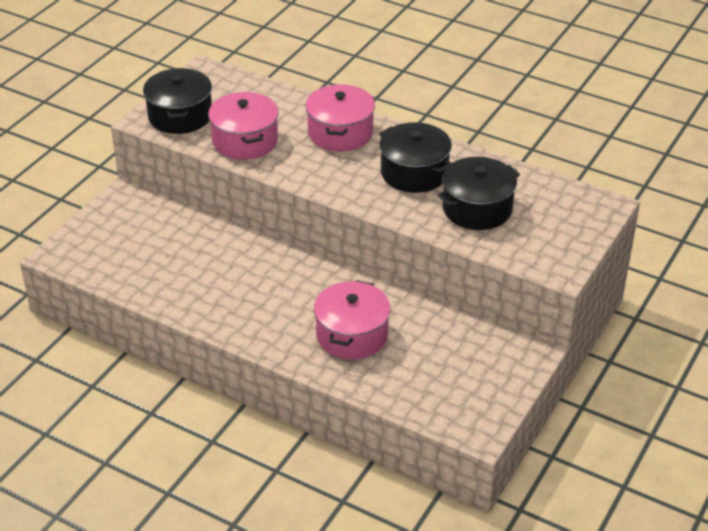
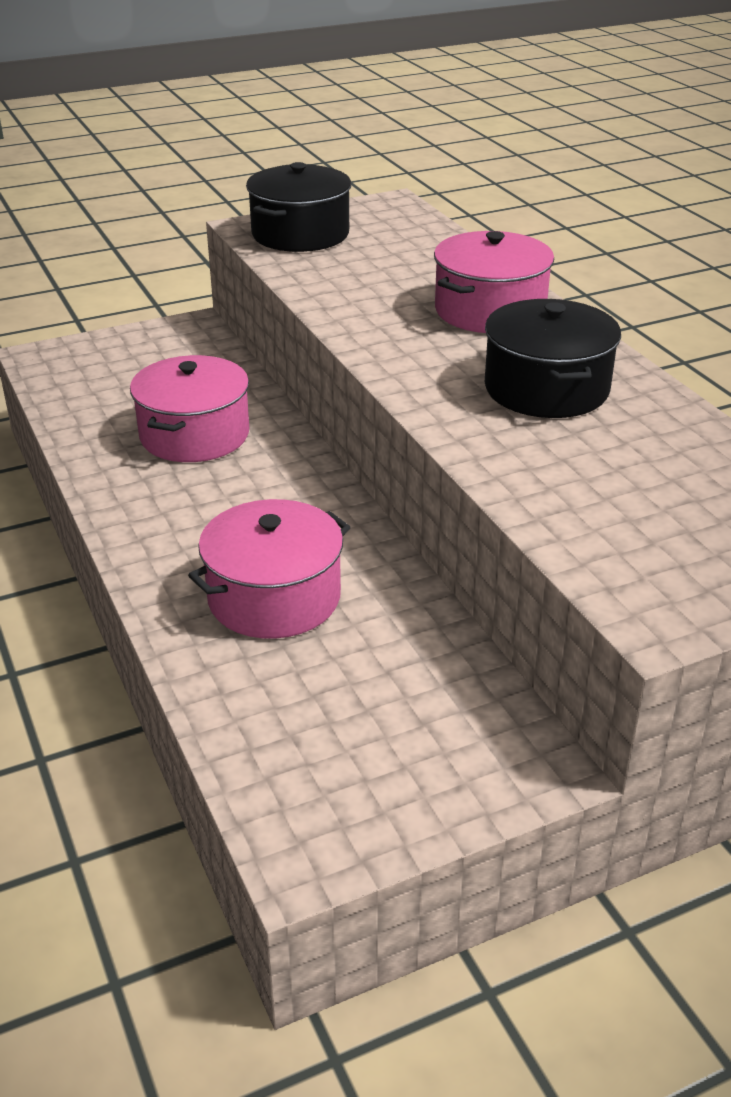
camera: 35 degrees right, 5 degrees down
(245, 141) = (346, 280): pink pot -> pink pot (194, 435)
(477, 208) = (599, 469): black pot -> none

